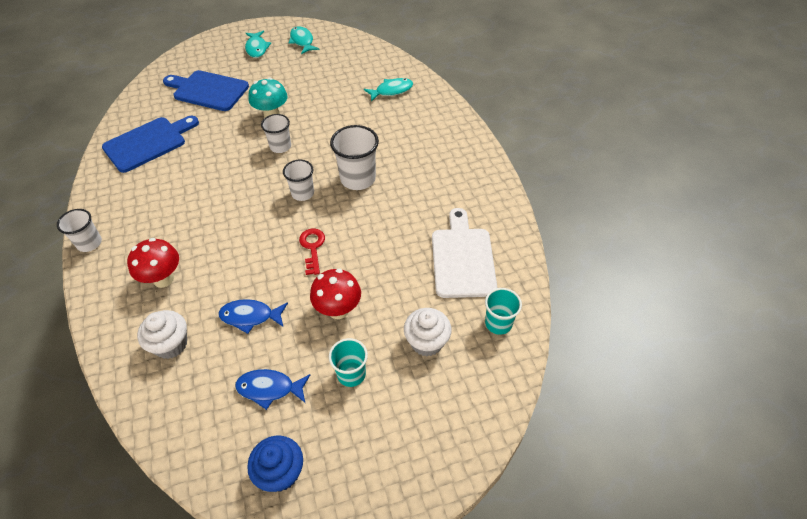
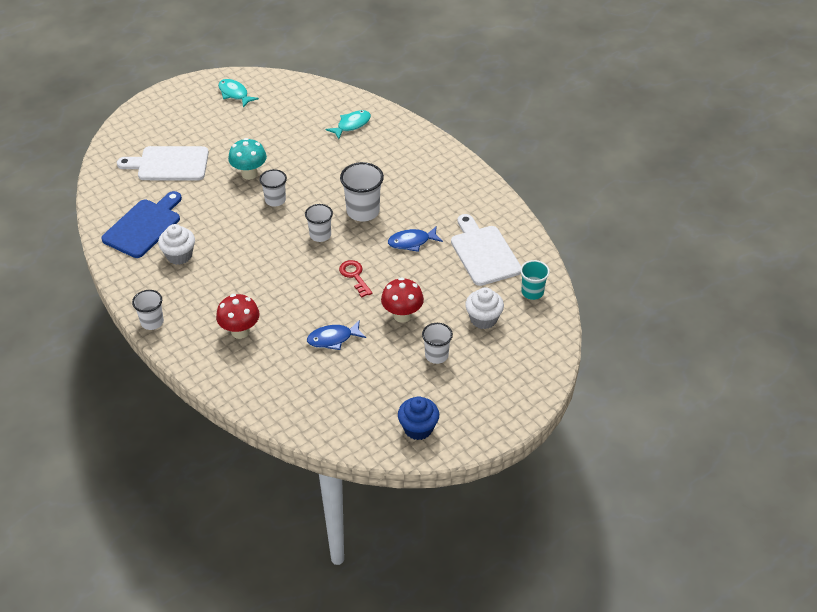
camera: 20 degrees left, 5 degrees down
(171, 344) = (280, 375): white cupcake -> white cupcake (179, 255)
(208, 90) = (169, 164): blue cutting board -> white cutting board
(257, 48) = (191, 111): turquoise fish -> none
(269, 388) = (378, 381): blue fish -> blue fish (412, 242)
(351, 374) = (436, 355): turquoise cup -> white cup

